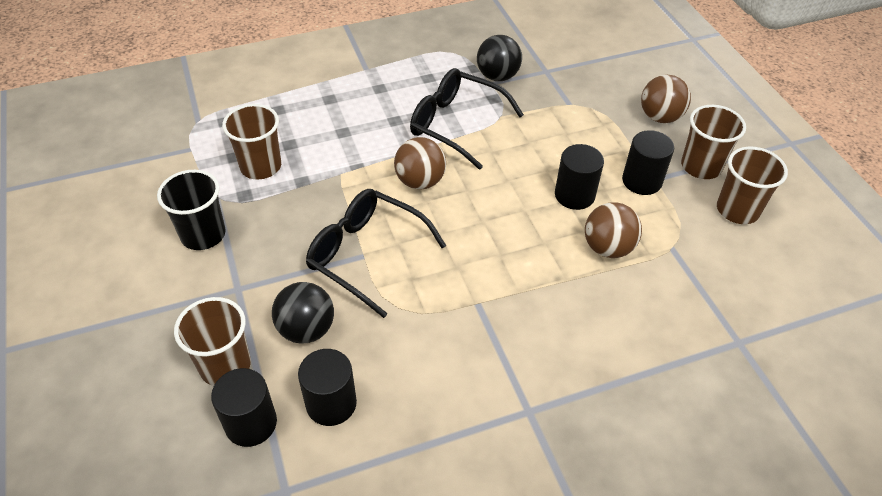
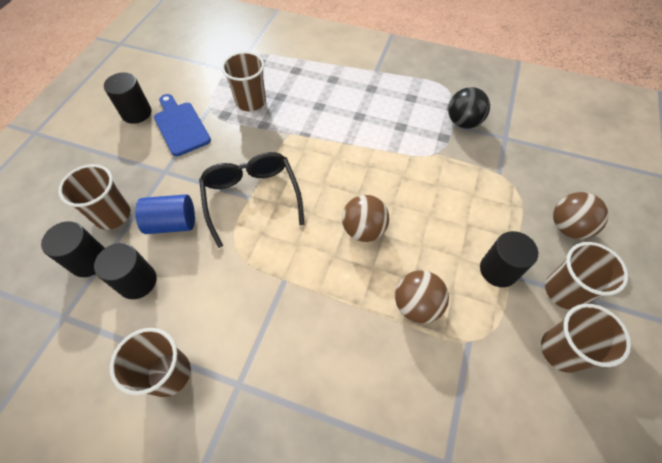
camera: 40 degrees right, 10 degrees up
(203, 235) = (180, 126): black cup -> blue cutting board
(306, 329) = (172, 223): black ball -> blue cylinder
(420, 181) = (333, 168): brown ball -> brown ball (363, 230)
(455, 124) = (397, 141): black glasses -> none
(456, 451) = (169, 373): none -> brown cup
(574, 195) = (432, 247): black cylinder -> black cylinder (136, 113)

